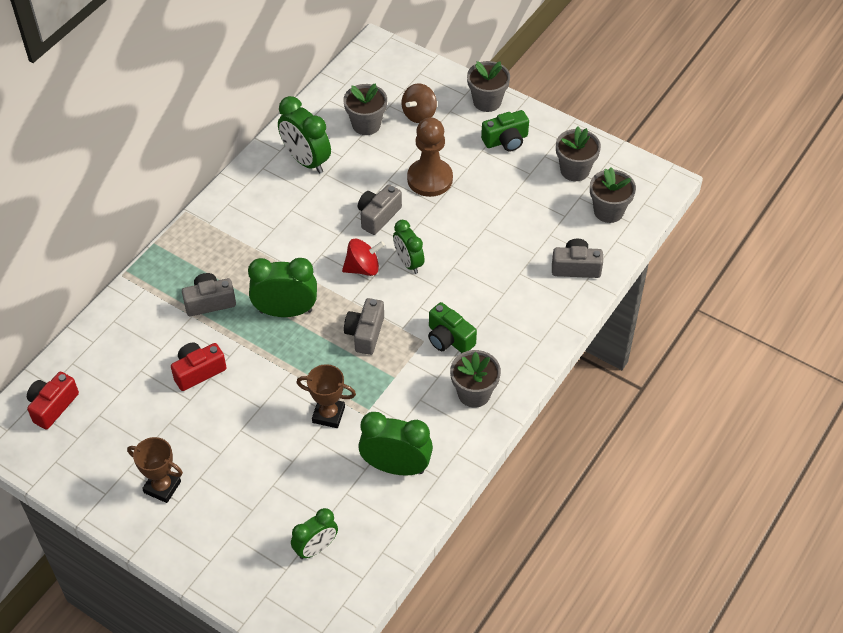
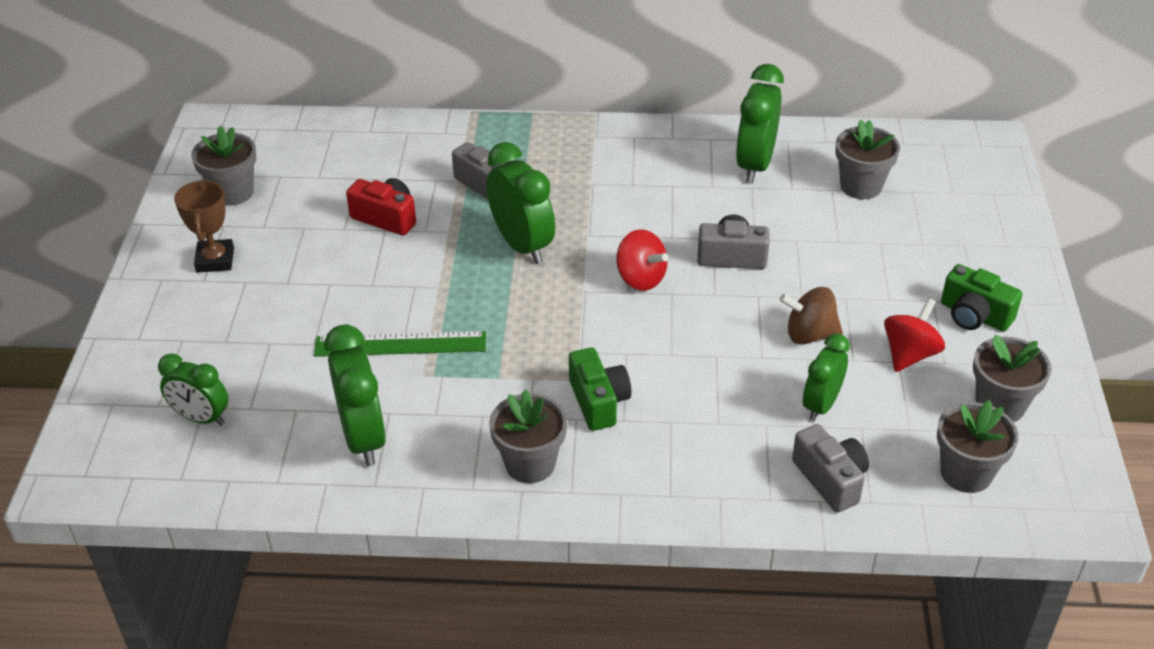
camera: 60 degrees right, 10 degrees down
(52, 406) = (269, 142): red camera -> none
(328, 414) = (400, 344): brown trophy -> green ruler
(365, 333) = (544, 323): grey camera -> none
(408, 263) = (685, 313): green clock -> green clock (821, 405)
(419, 114) = (927, 221): brown spinning top -> brown spinning top (809, 334)
(430, 179) = (835, 274): brown pawn -> none
(449, 338) = (598, 401): green camera -> green camera turned 150 degrees clockwise
(487, 101) = (1018, 270): grey flower pot -> grey flower pot (233, 192)
(514, 184) = (909, 354): none -> red spinning top

